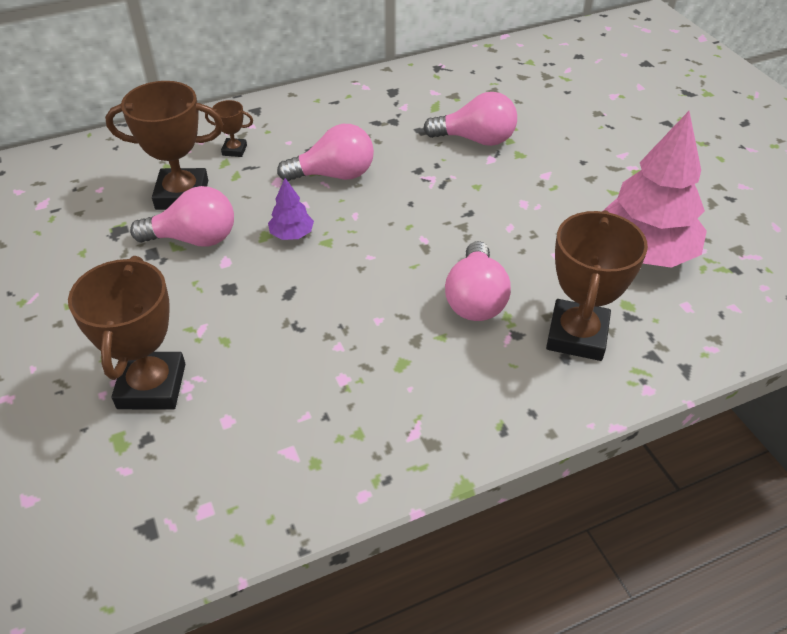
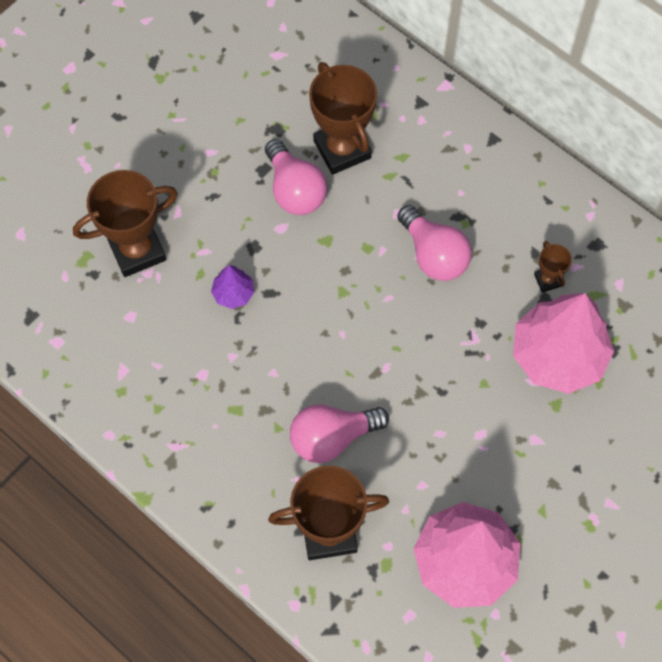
camera: 65 degrees right, 20 degrees up
(234, 150) = (423, 155): brown trophy -> brown trophy (547, 280)
(292, 234) = (338, 260): purple tree -> purple tree (233, 293)
(476, 139) = (558, 355): pink light bulb -> pink tree

